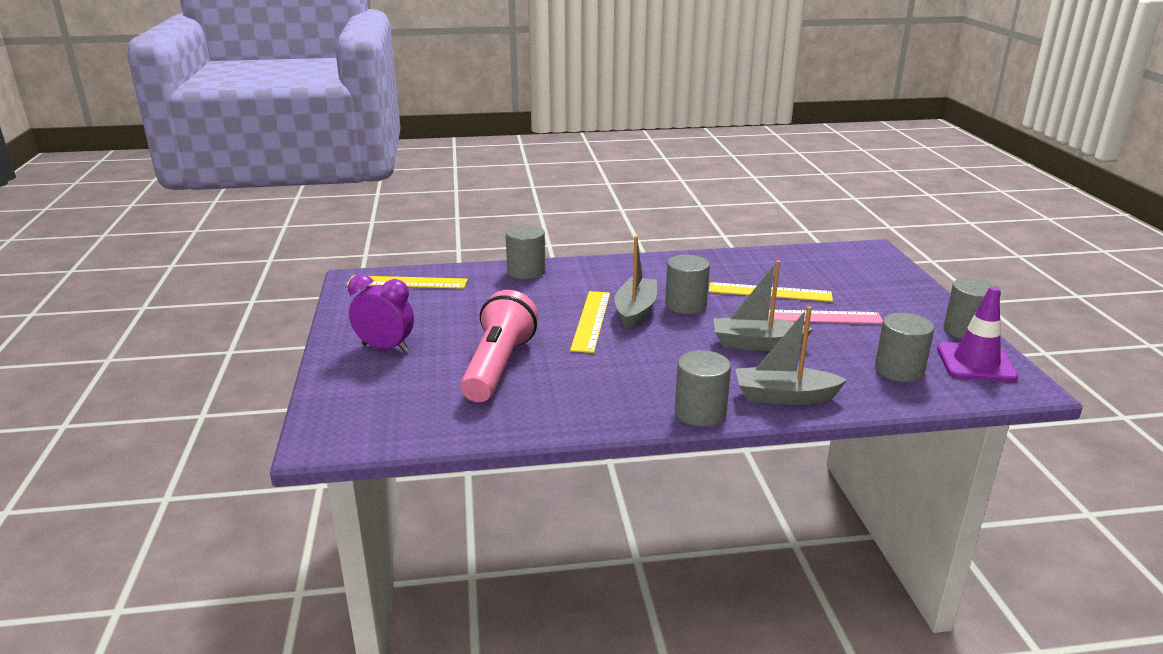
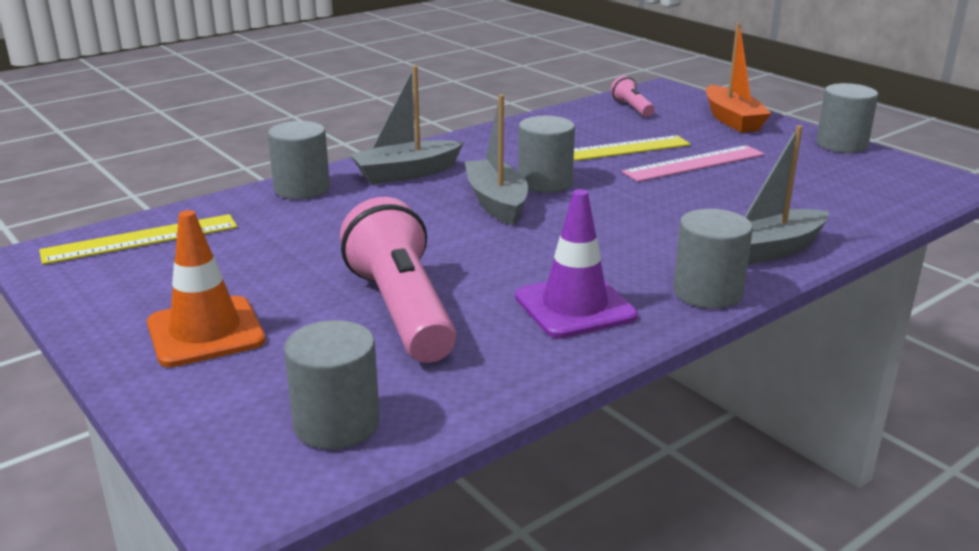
camera: 30 degrees left, 0 degrees up
(385, 348) = (205, 332): purple clock -> orange traffic cone
(591, 320) = (456, 225): yellow ruler -> none
(757, 344) = (671, 204): grey boat -> grey boat (406, 173)
(825, 261) = (632, 108): none -> pink flashlight
(897, 288) = (732, 120): none -> orange boat
(899, 370) = (835, 195): grey cylinder -> grey cylinder (336, 424)
(975, 363) = (888, 171): purple traffic cone -> purple traffic cone (575, 307)

